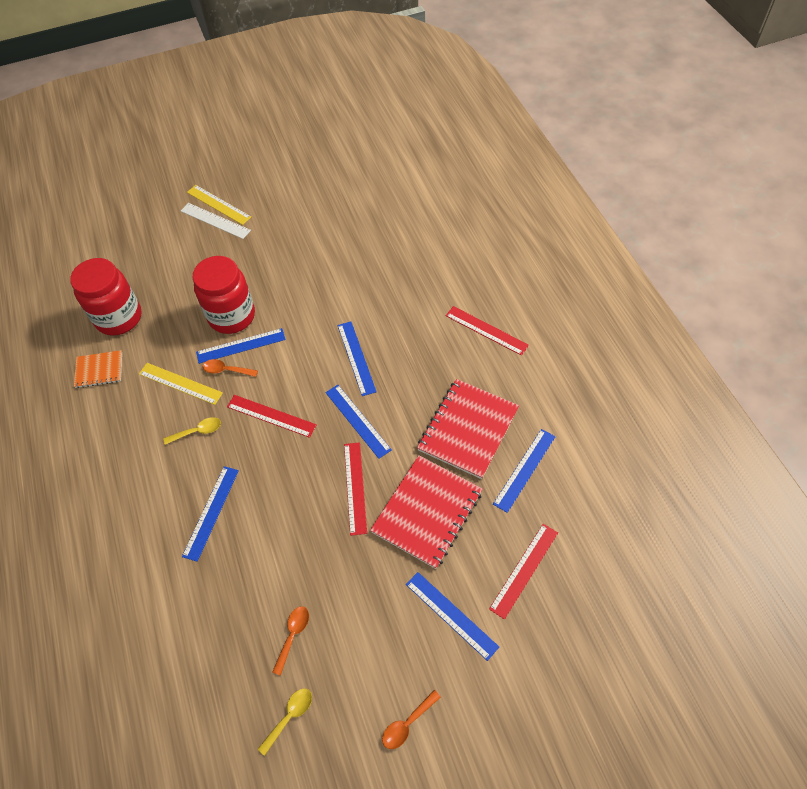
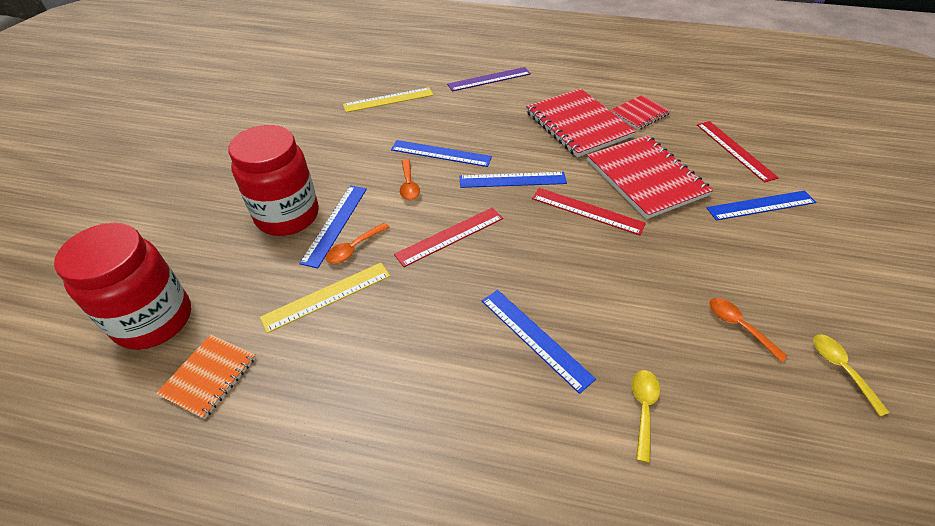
camera: 60 degrees left, 10 degrees down
(198, 431) = (411, 306): yellow spoon -> yellow spoon (643, 409)
(215, 220) = (143, 179): white ruler -> none
(218, 204) = (126, 168): yellow ruler -> yellow ruler (388, 100)
(407, 724) = (869, 278): orange spoon -> orange spoon (409, 185)
(486, 330) = (489, 79): red ruler -> purple ruler
(524, 469) = (639, 114): blue ruler -> red notebook

